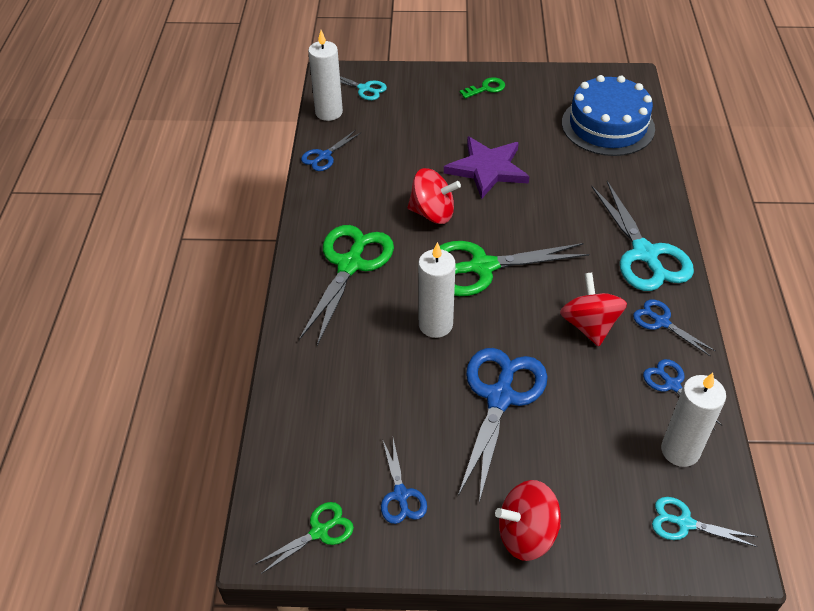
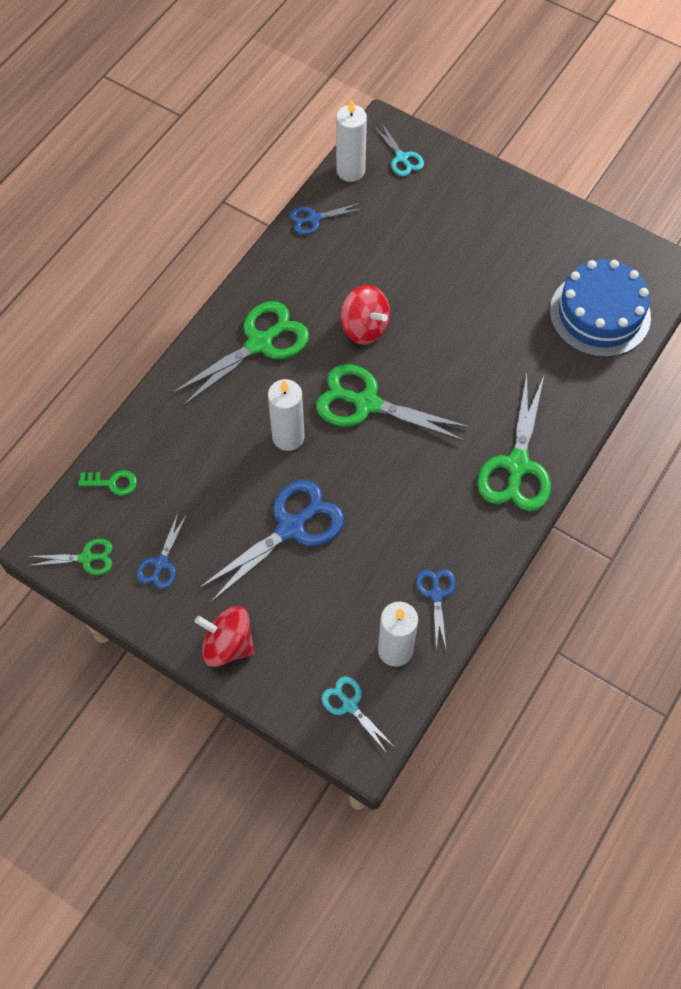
camera: 30 degrees right, 15 degrees up
(486, 88) = (517, 213): green key -> green key (112, 483)
(487, 169) = (448, 305): purple star -> none
(589, 325) = (412, 506): red spinning top -> none
(644, 254) = (517, 465): turquoise scissors -> green scissors
(661, 322) = (476, 536): blue scissors -> none

